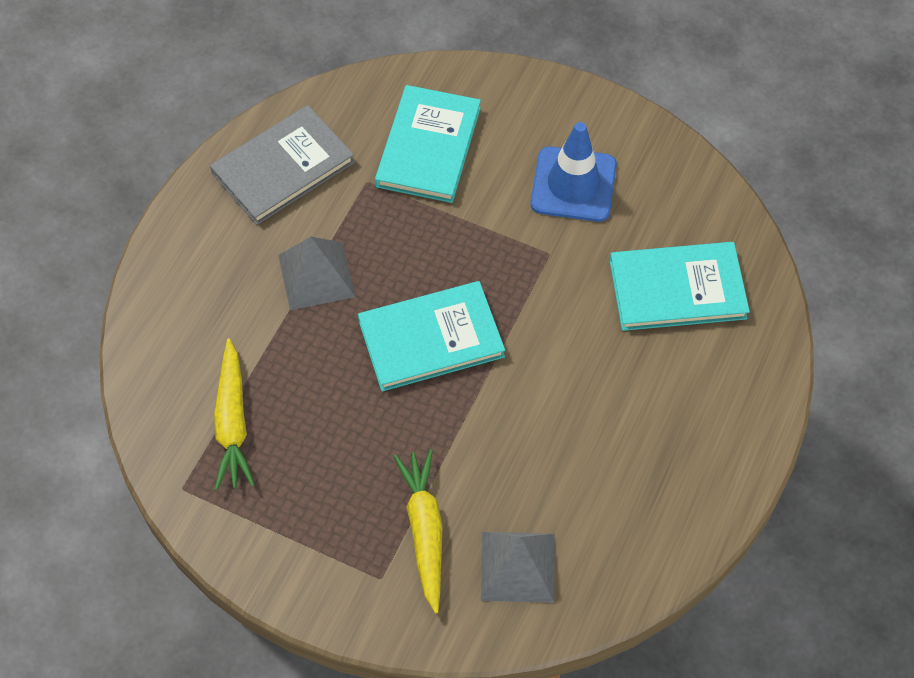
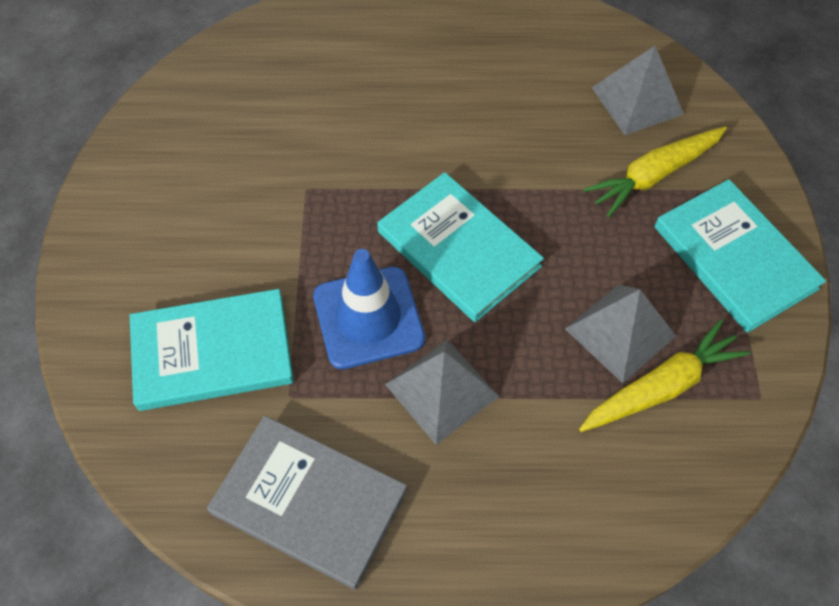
camera: 115 degrees left, 0 degrees up
(292, 418) = (620, 332): none -> grey pyramid
(573, 184) = (210, 198): blue traffic cone -> blue traffic cone (368, 317)
(677, 289) = (299, 80): turquoise book -> turquoise book (734, 257)

